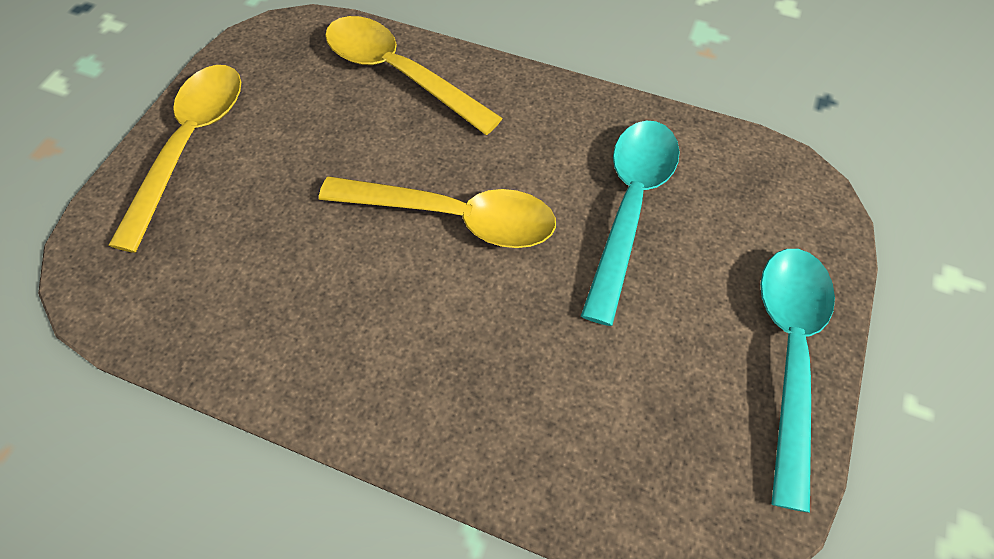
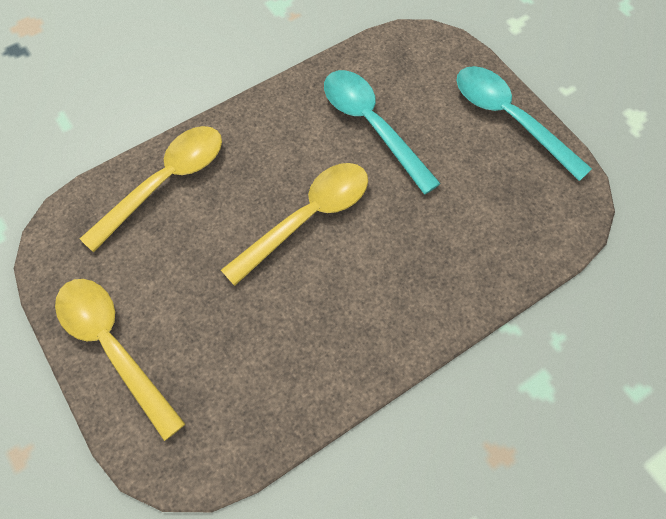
camera: 55 degrees left, 5 degrees up
(399, 74) = (166, 182): yellow spoon -> yellow spoon turned 150 degrees clockwise

